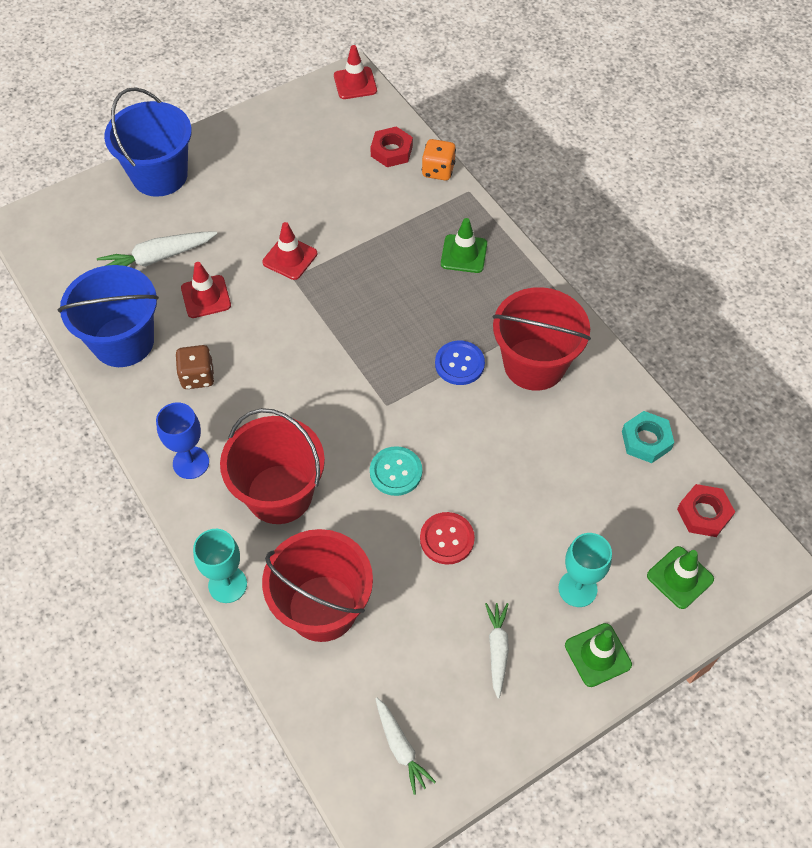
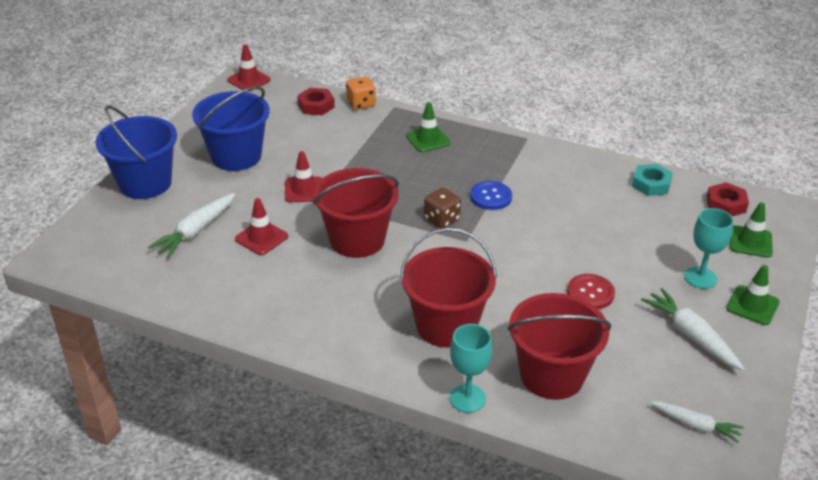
camera: 35 degrees left, 20 degrees down
(123, 341) = (220, 292): blue bucket -> blue bucket (236, 156)
(191, 463) = (357, 340): blue goblet -> none
(197, 376) = (306, 286): brown dice -> brown dice (441, 219)
(396, 472) = (514, 273): turquoise button -> none
(497, 649) = (691, 335): white carrot -> white carrot, size x1.51
(534, 364) = (539, 176): red bucket -> red bucket (357, 239)

